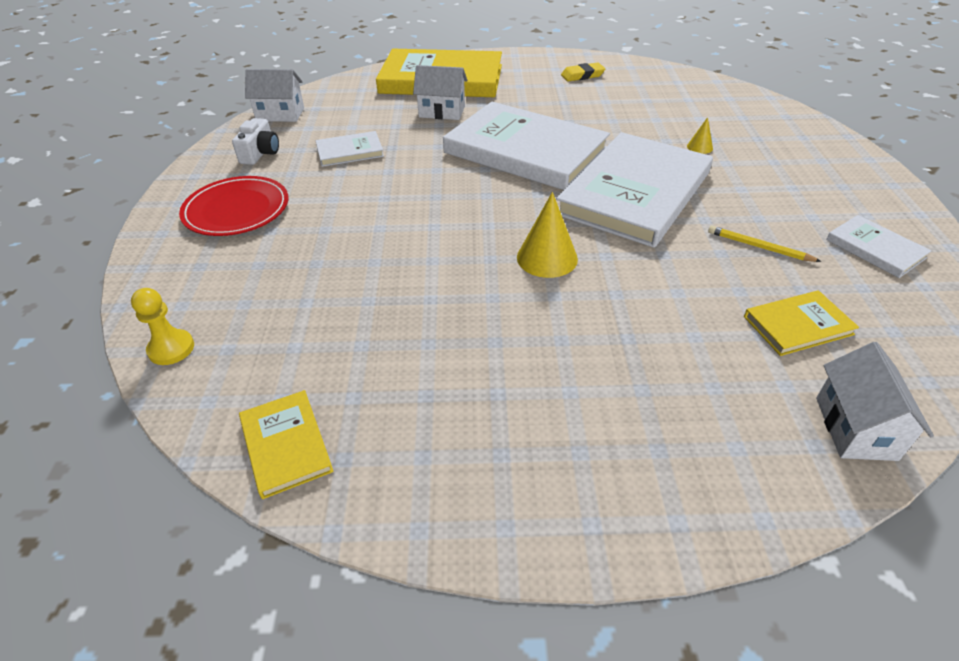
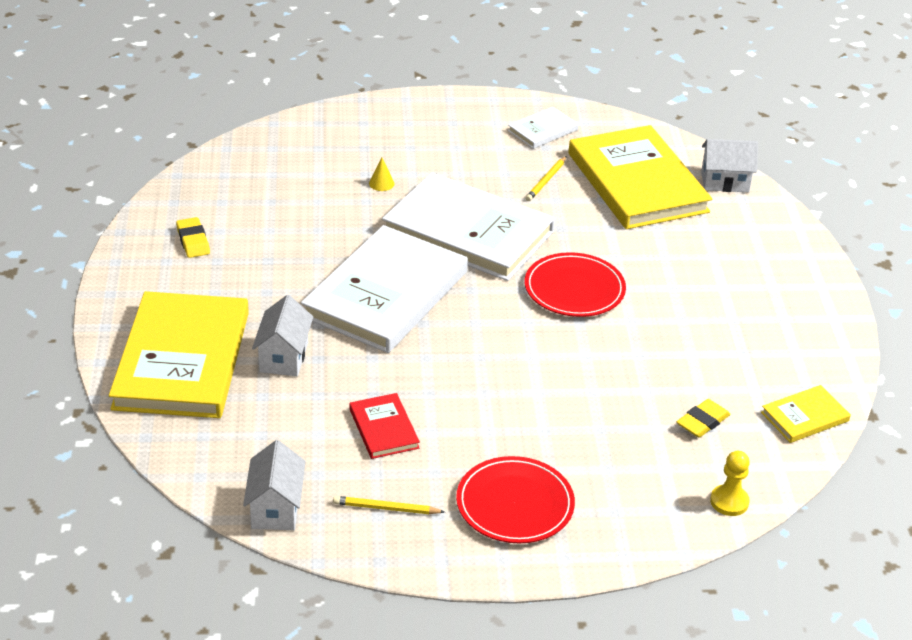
camera: 95 degrees left, 5 degrees down
(260, 153) = (386, 508): white camera -> yellow pencil
(305, 341) = (702, 422): none -> yellow eraser
(350, 151) = (383, 428): white book -> red book
(547, 258) = (574, 289): yellow cone -> red plate
(798, 325) = (637, 182): yellow book -> yellow book, size x2.23

